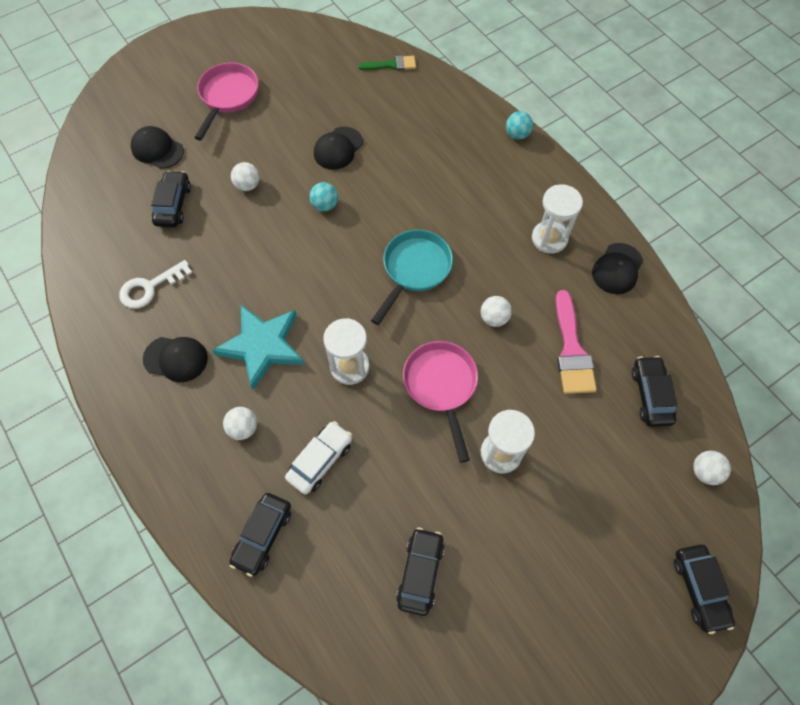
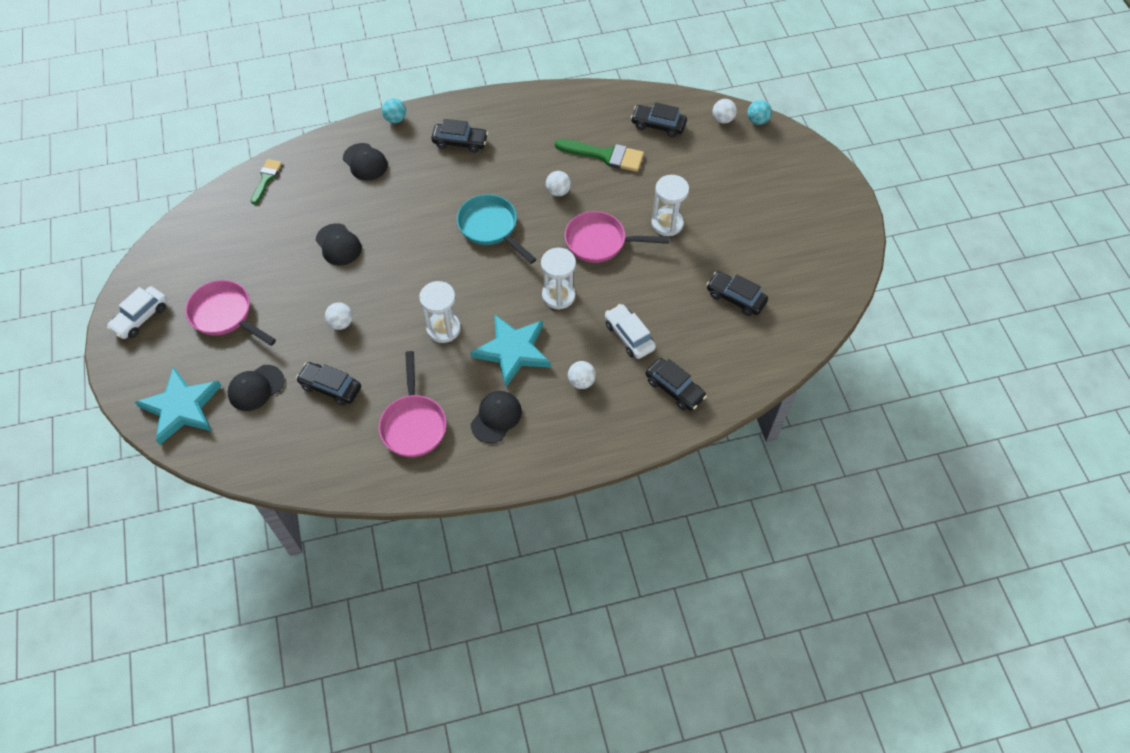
camera: 70 degrees left, 5 degrees down
(124, 107) = (181, 407): none -> turquoise star
(150, 287) = (414, 424): white key -> pink pan
(206, 43) = (140, 317): none -> white car
(325, 205) = (395, 271): turquoise ball -> turquoise ball (757, 120)
(549, 238) = (505, 134): white hourglass -> white hourglass (443, 328)
(571, 350) = (605, 155): pink brush -> green brush
(617, 269) = (551, 105): black cap -> black cap (365, 162)
(699, 589) = (795, 153): black car -> black car (460, 142)

